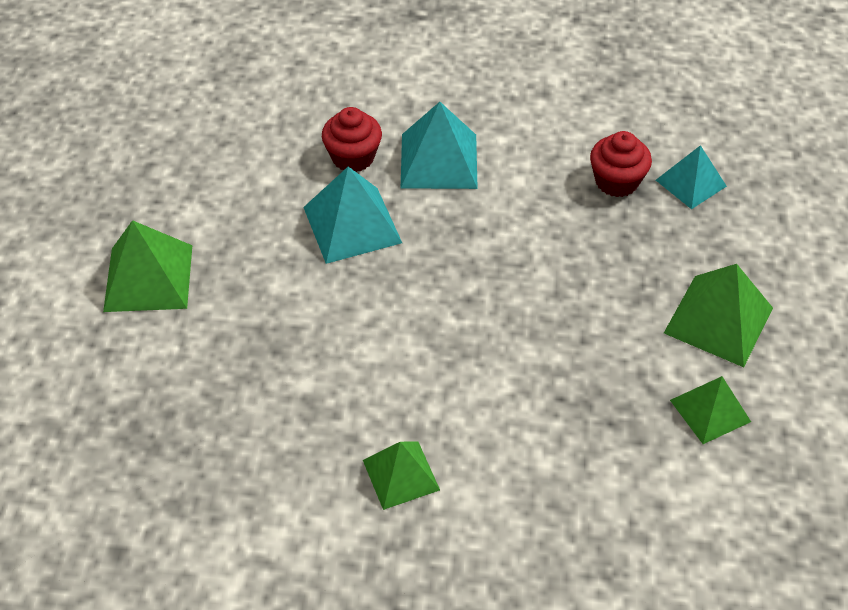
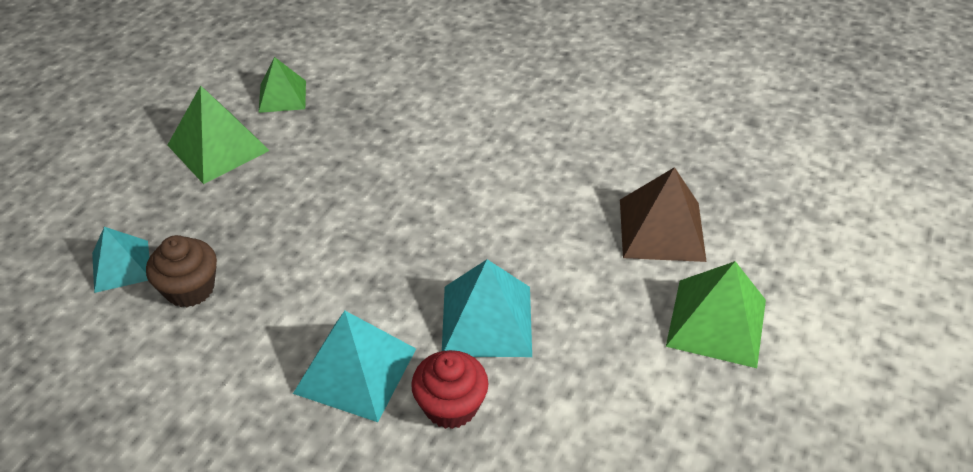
camera: 160 degrees left, 5 degrees down
(212, 358) = (661, 229): none -> brown pyramid
(401, 475) = (530, 115): green pyramid -> none
(616, 181) = (190, 289): red cupcake -> brown cupcake

